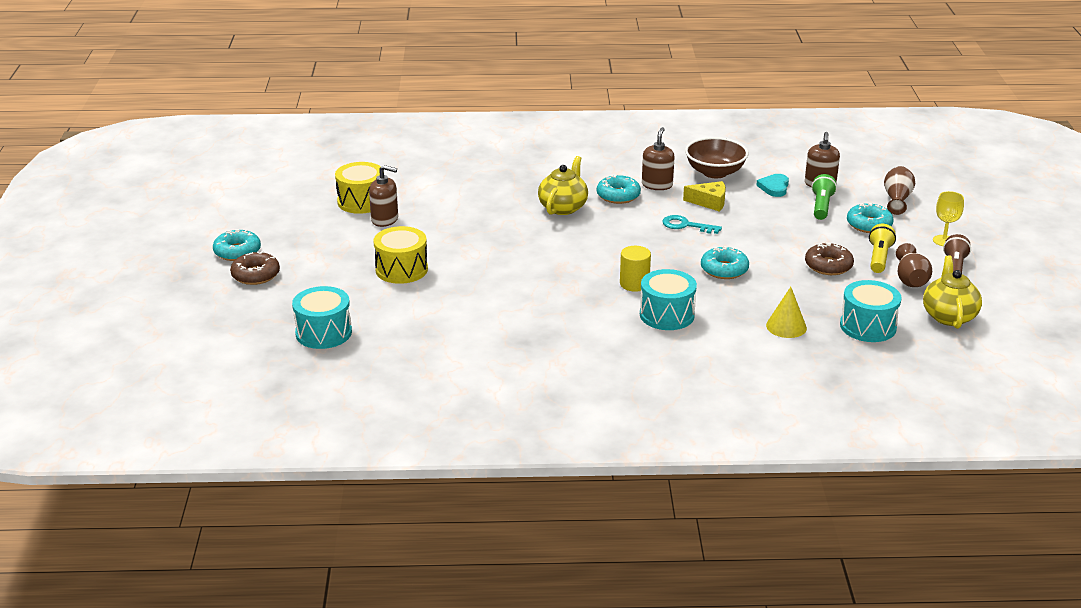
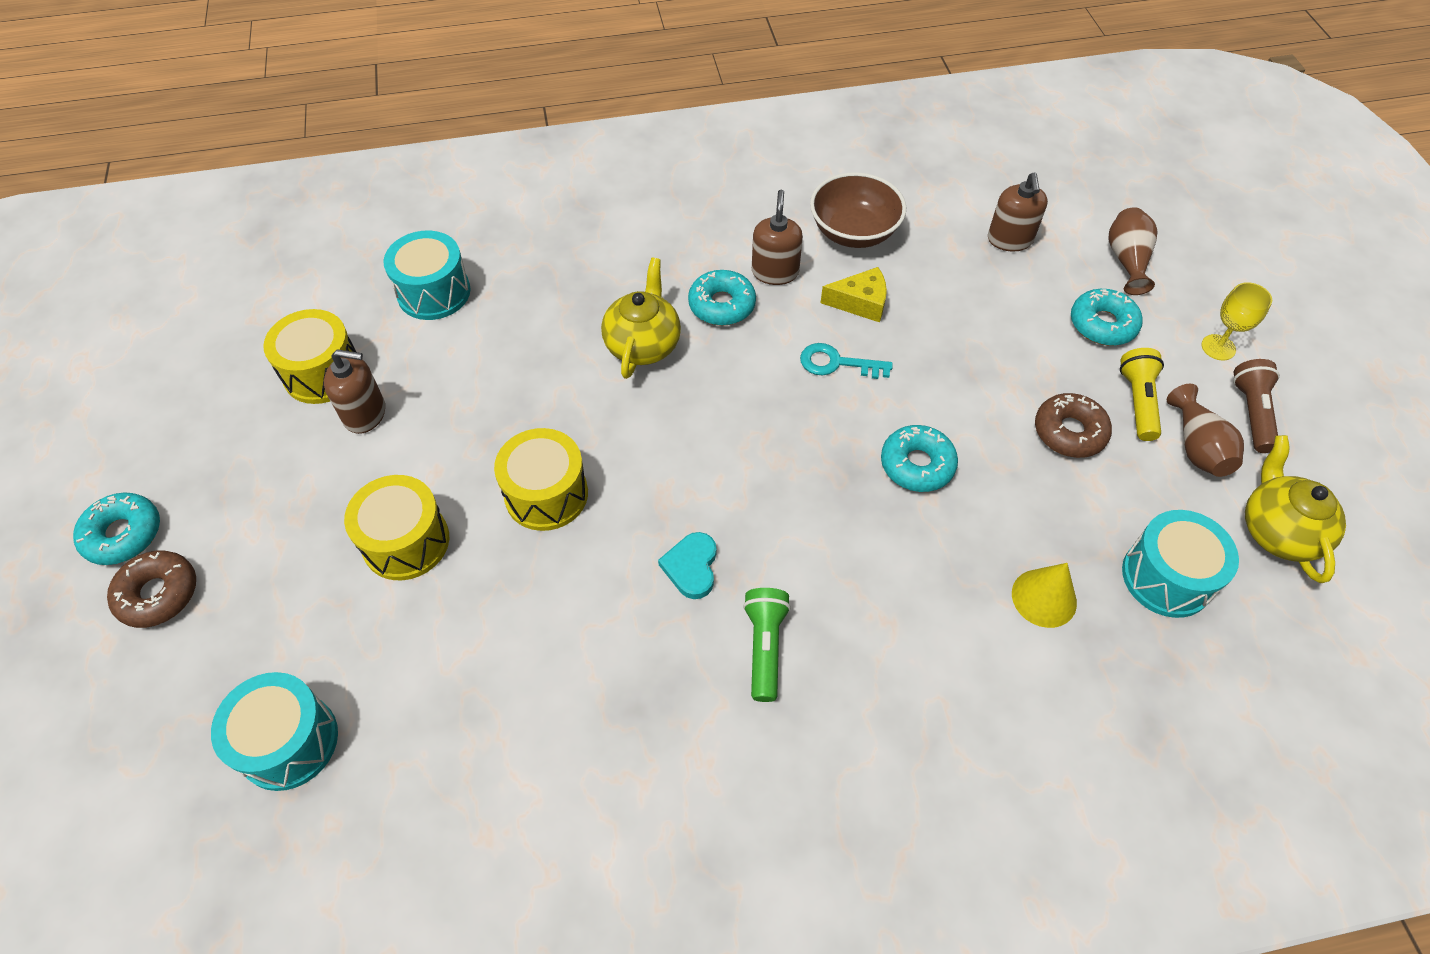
camera: 10 degrees left, 25 degrees up
(489, 260) = (546, 494): none -> yellow drum
(634, 284) = (786, 523): yellow cylinder -> none
(667, 315) = (853, 597): turquoise drum -> turquoise drum (434, 292)
(774, 187) = (946, 255): turquoise heart -> turquoise heart (691, 567)
(821, 206) = (1024, 290): green flashlight -> green flashlight (765, 647)

